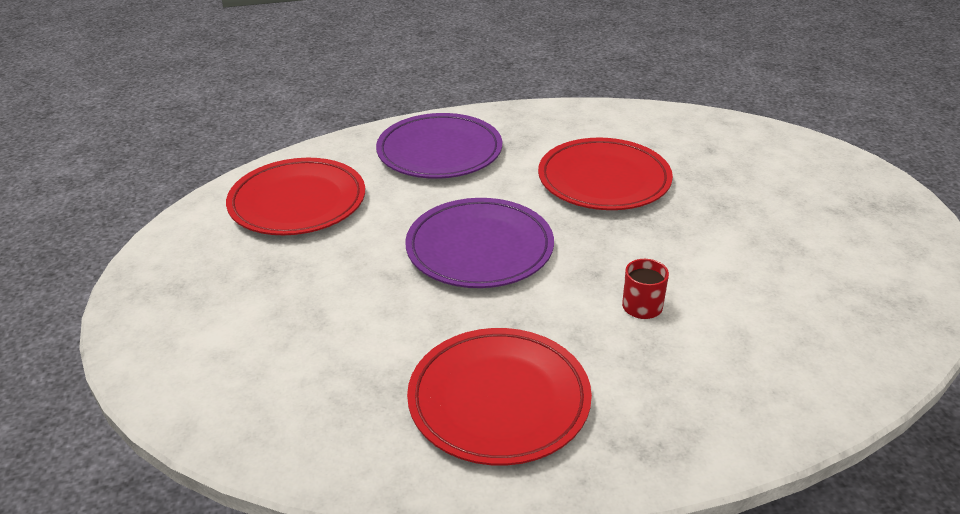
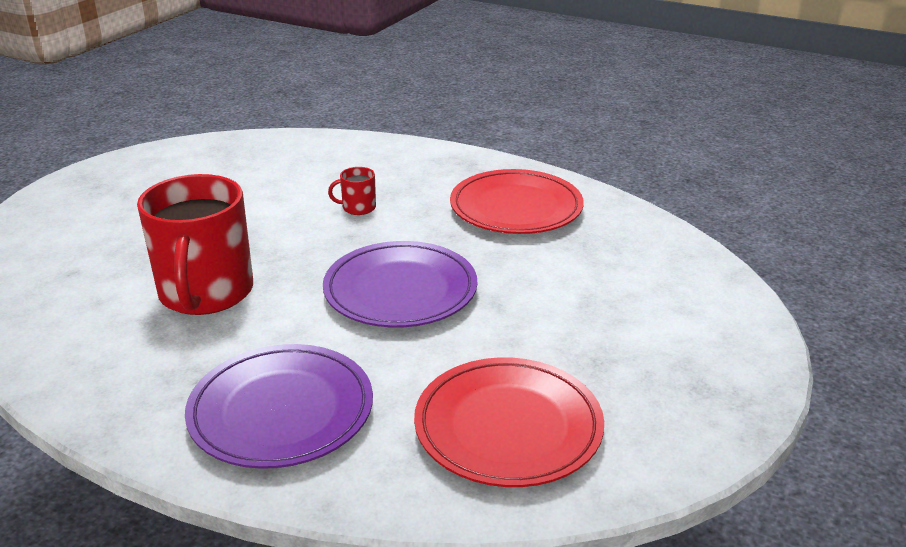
camera: 140 degrees left, 5 degrees down
(604, 180) = (206, 293): red plate -> red mug

